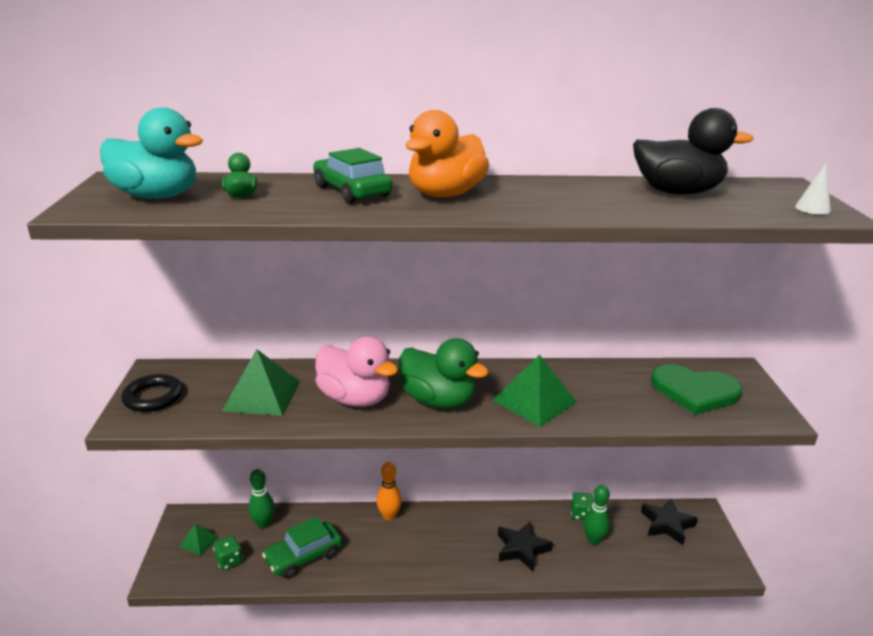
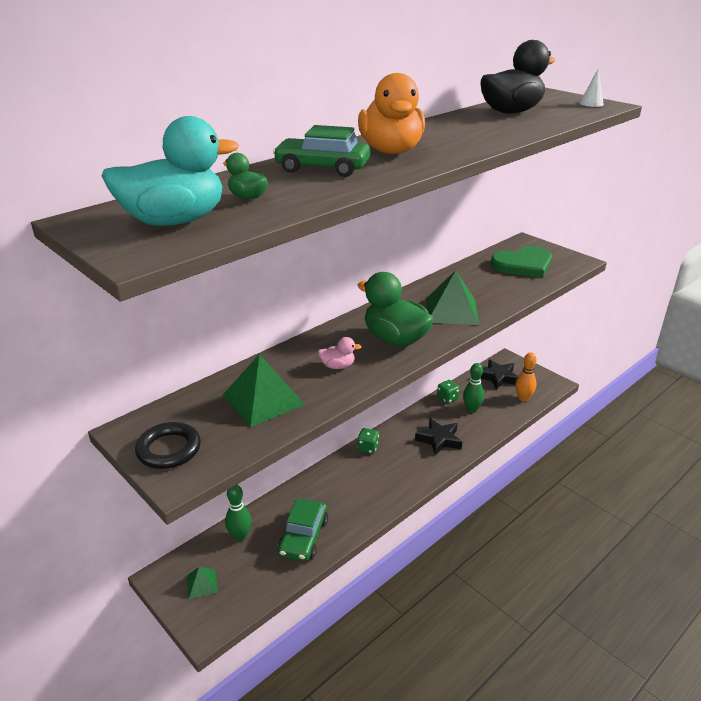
camera: 40 degrees left, 5 degrees up
(229, 561) = (249, 579): green dice -> green dice (368, 448)
(355, 399) = (337, 366): pink duck -> pink duck, size x0.46
(389, 516) = (329, 472): orange bowling pin -> orange bowling pin (523, 398)
(438, 401) = (395, 339): green duck -> green duck turned 135 degrees counterclockwise

